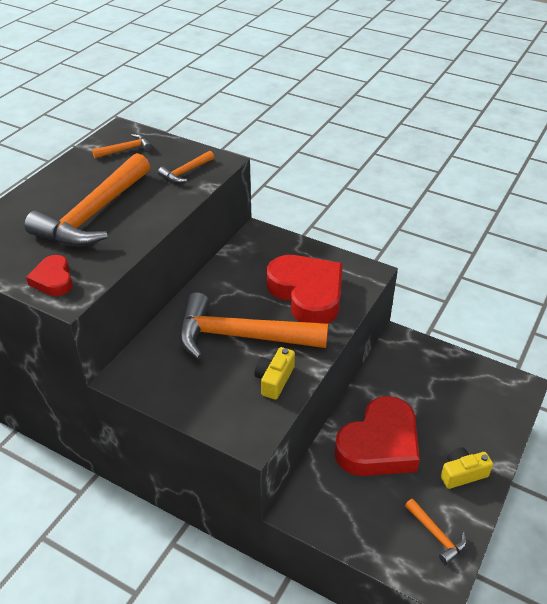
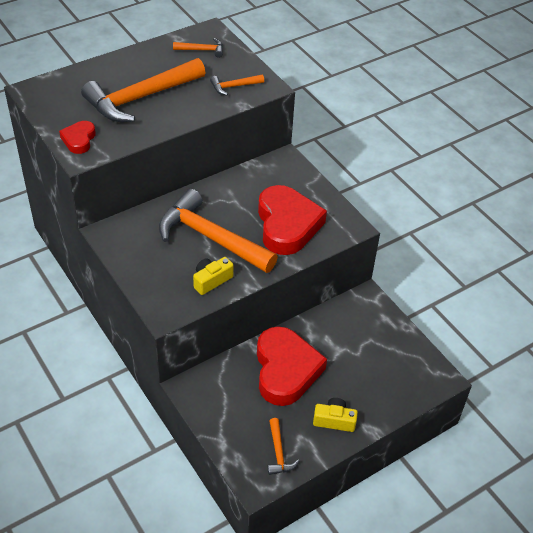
camera: 25 degrees right, 5 degrees up
(379, 444) = (285, 370): red heart -> red heart turned 75 degrees counterclockwise

